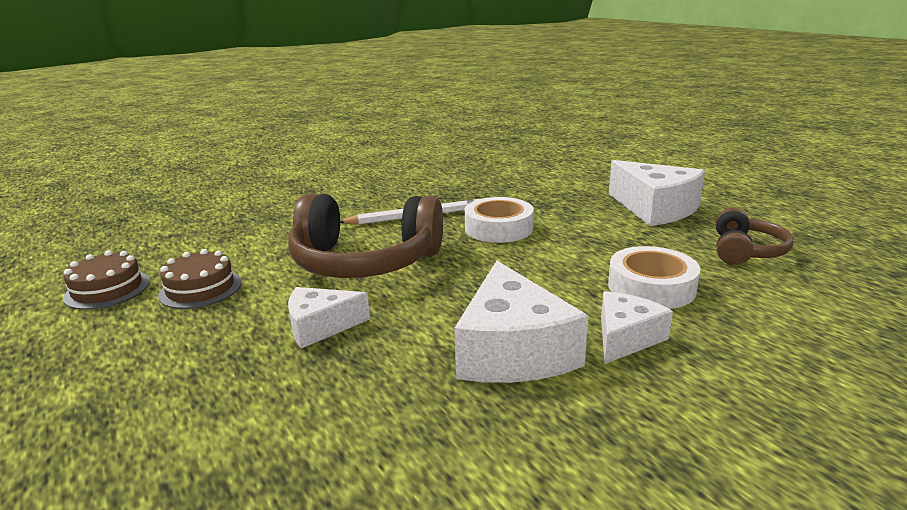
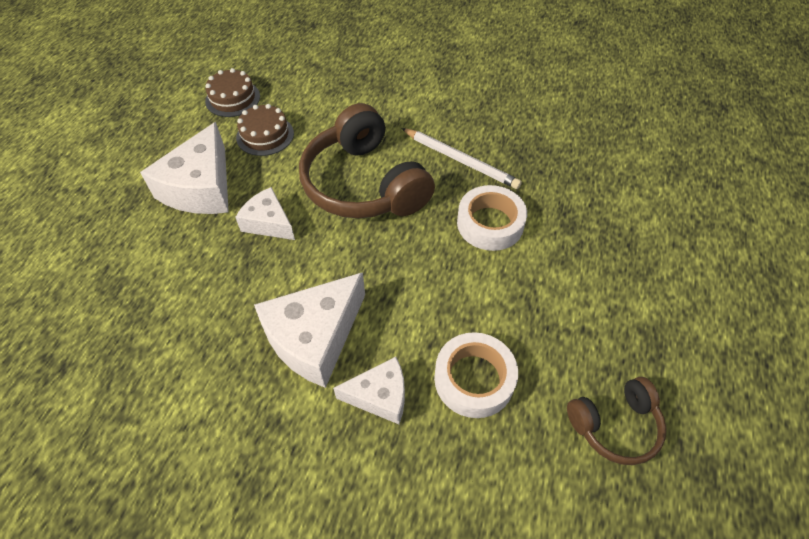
camera: 50 degrees right, 30 degrees up
(655, 208) = (649, 312): white cheese -> white cheese (201, 188)

